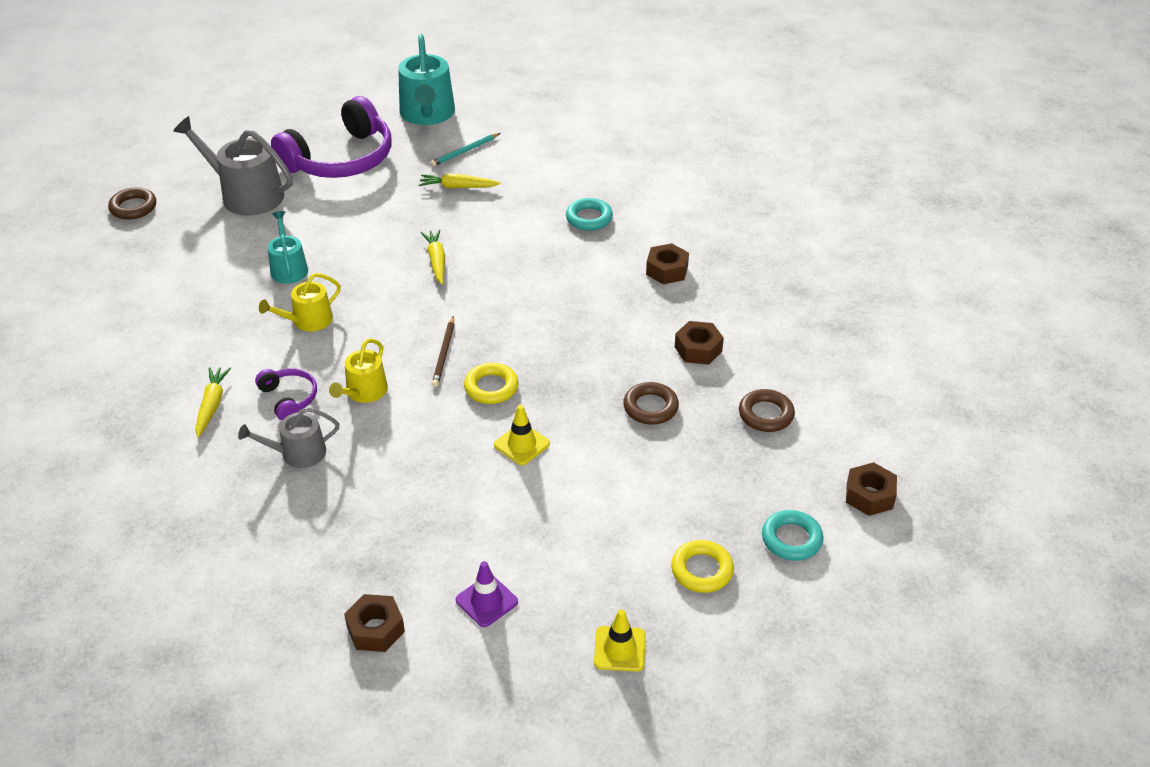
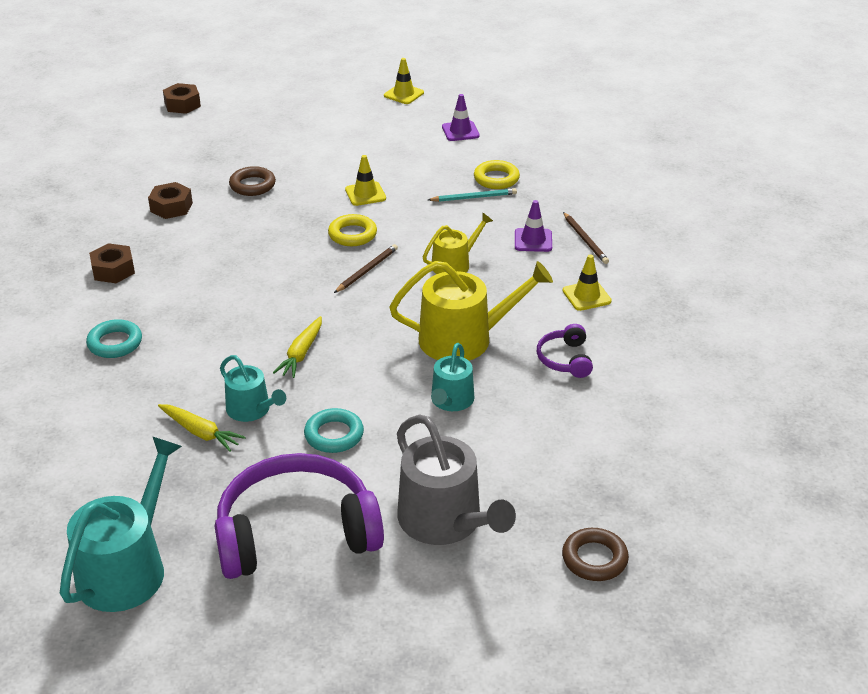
camera: 150 degrees left, 5 degrees down
(212, 405) = (586, 296): yellow carrot -> yellow traffic cone
(240, 477) = (585, 240): none -> brown pencil
(289, 398) = (518, 280): purple headphones -> purple headphones (565, 359)
(298, 453) = (533, 240): grey watering can -> purple traffic cone
(308, 321) = (464, 339): yellow watering can -> yellow watering can, size x1.73
(375, 629) = (536, 139): brown nut -> none
(436, 211) = (252, 410): none -> turquoise watering can
(465, 151) = (143, 481): turquoise pencil -> turquoise pencil (473, 197)
(702, 570) = (322, 106): yellow ring -> yellow ring (496, 179)
(766, 414) = (182, 157): brown ring -> none
(791, 539) = (255, 102): turquoise ring -> turquoise ring (334, 435)

